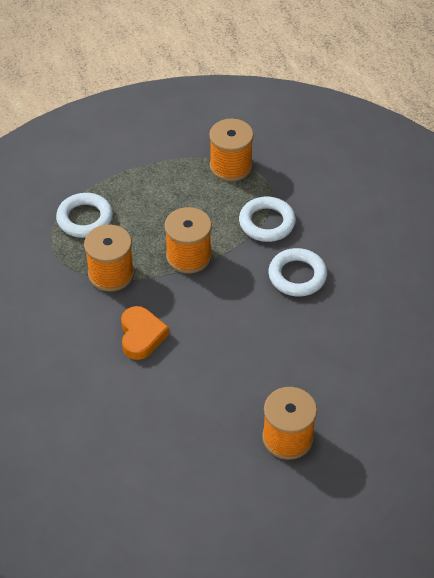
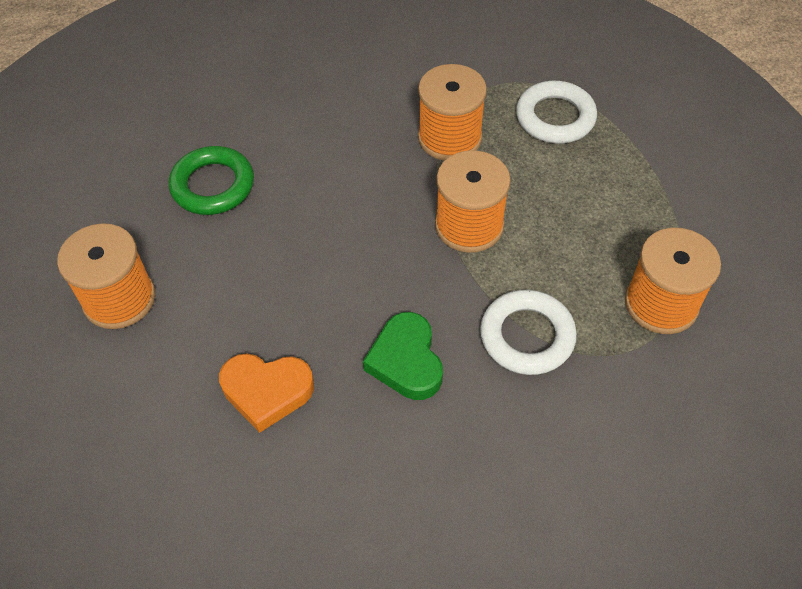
camera: 100 degrees right, 5 degrees up
(141, 335) = (336, 160): orange heart -> orange heart (267, 391)
(177, 406) = (213, 185): none -> green ring
(297, 276) = (406, 361): white ring -> green heart

